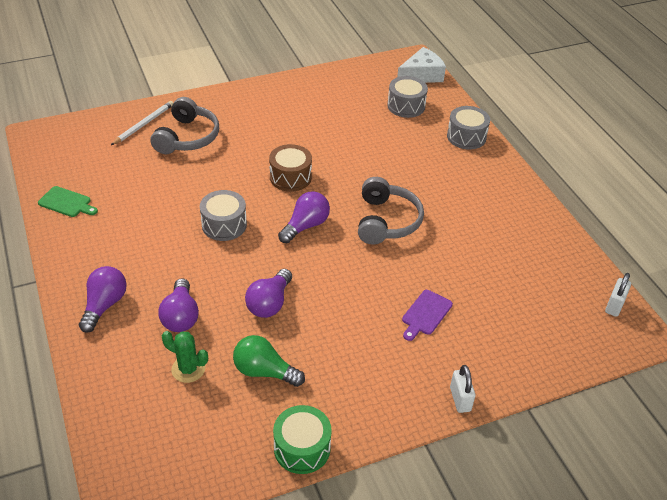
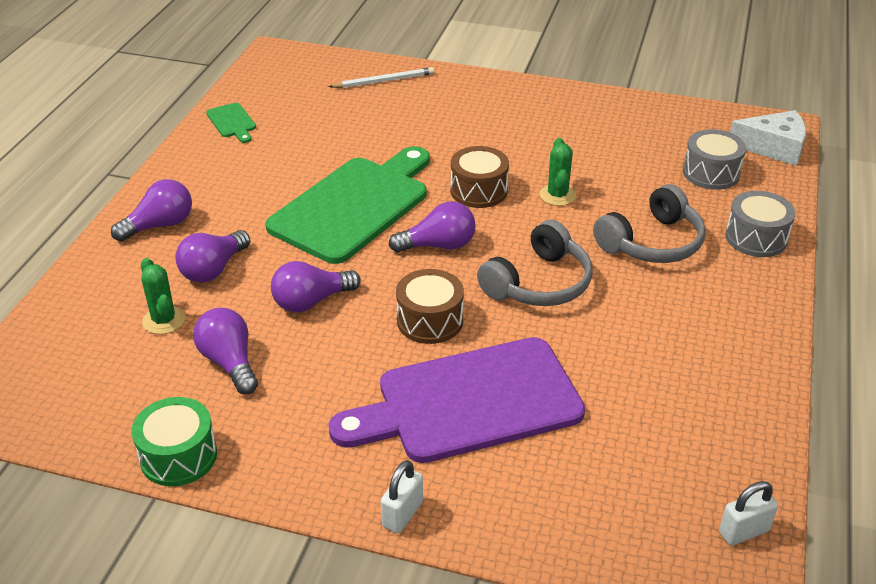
camera: 40 degrees right, 5 degrees down
(187, 137) = (413, 109): grey headphones -> grey headphones (652, 243)
(224, 225) = (354, 206): grey drum -> green cutting board
(264, 371) = (229, 362): green light bulb -> purple light bulb
(339, 159) = (557, 195): none -> green cactus
(352, 277) = (430, 321): none -> brown drum
(425, 314) = (470, 402): purple cutting board -> purple cutting board, size x2.48

